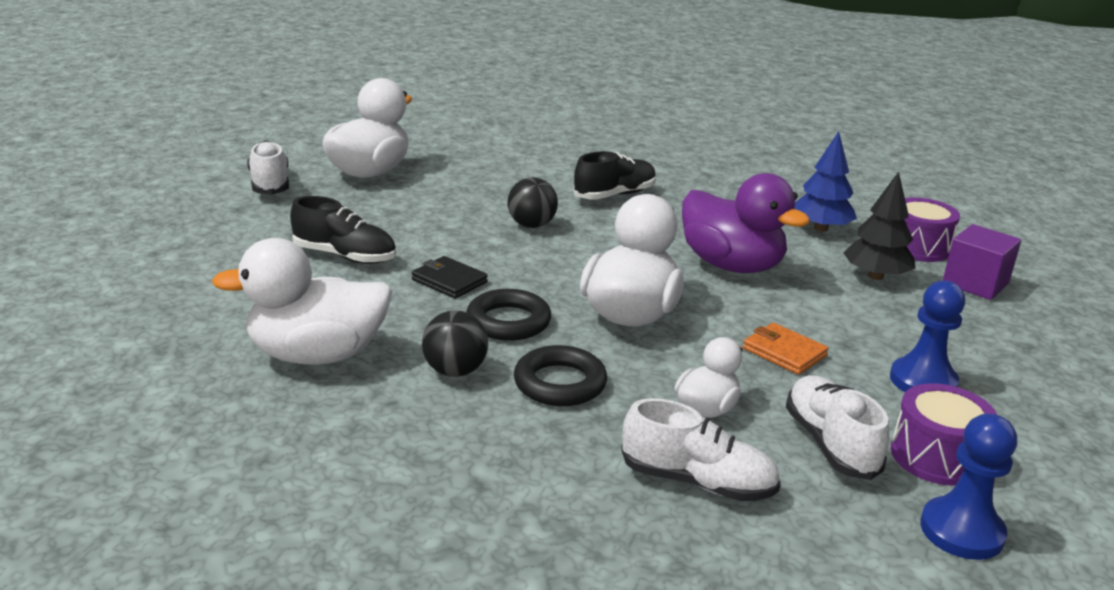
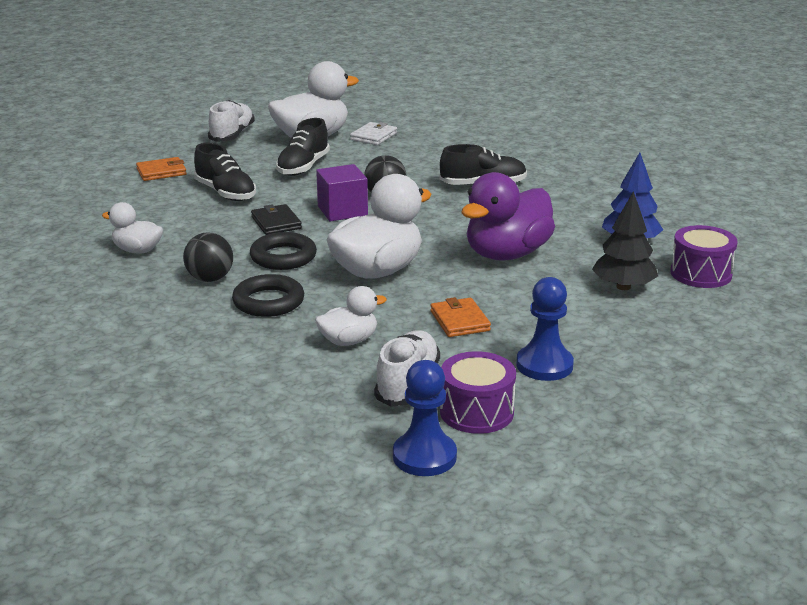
camera: 30 degrees right, 0 degrees up
(231, 245) = (161, 172): none -> orange wallet
(317, 355) = (137, 250): white duck -> white duck, size x0.54
(400, 208) = (303, 167): none -> black shoe
(437, 160) = (373, 136): none -> white wallet
(697, 482) = (282, 379): white shoe -> none
(731, 265) = (507, 254): purple duck -> purple duck turned 60 degrees clockwise
(975, 283) = (711, 311): purple cube -> purple cube (342, 211)

